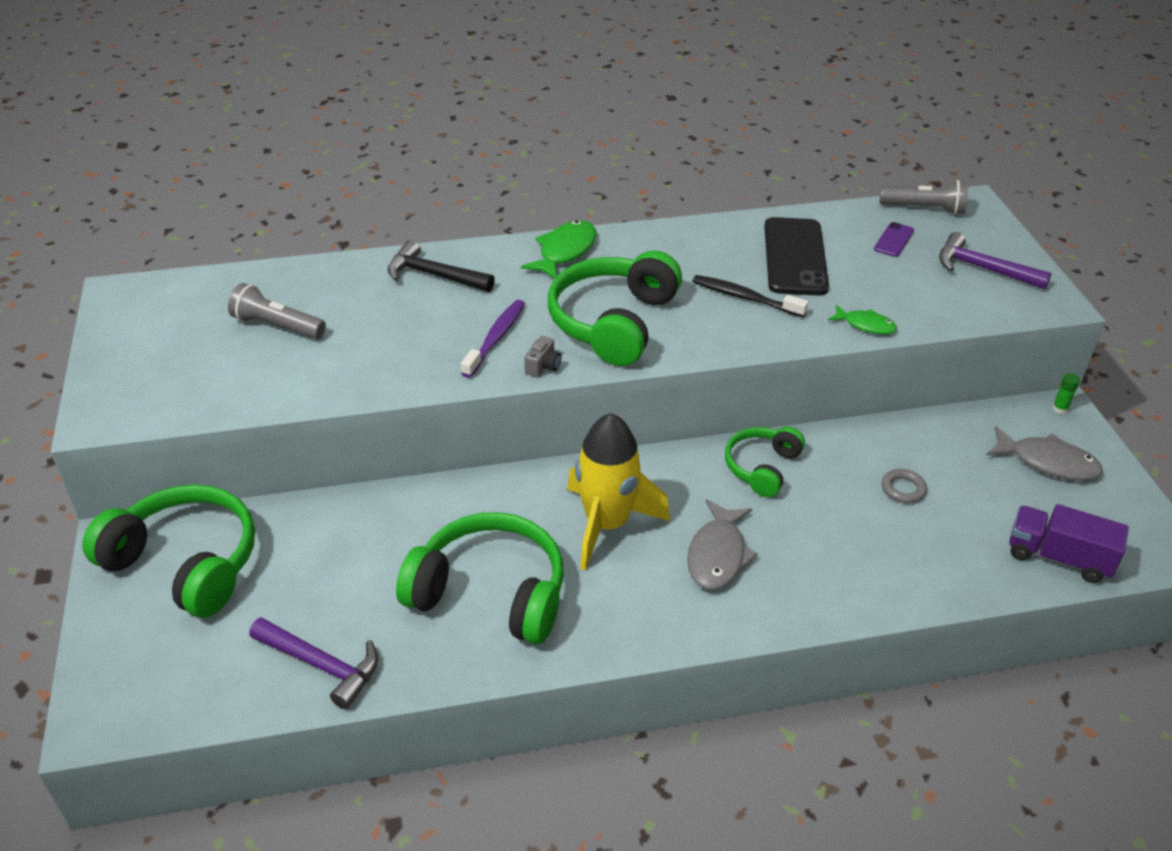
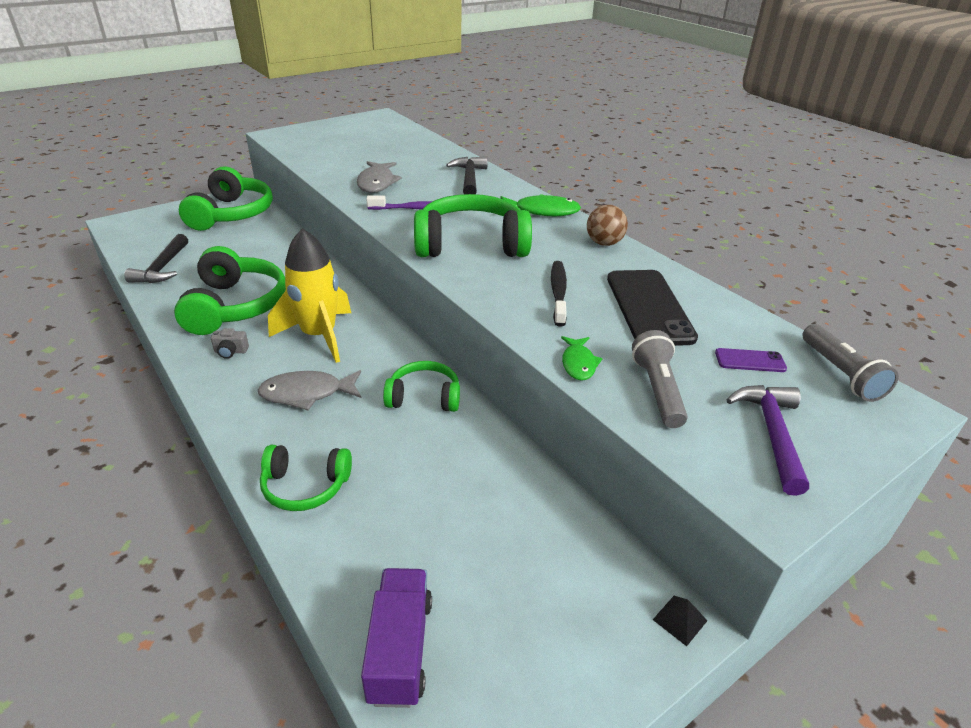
camera: 65 degrees right, 5 degrees down
(277, 326) = (380, 152): grey flashlight -> grey flashlight (657, 390)
(321, 665) = (162, 268): purple hammer -> black hammer
(543, 366) = (398, 230): grey camera -> grey camera (231, 352)
(662, 238) = (604, 243): none -> brown ball
(795, 257) = (649, 307): black phone -> black phone turned 75 degrees counterclockwise
(864, 581) = (305, 486): none -> green headphones
(903, 489) = (445, 493): grey ring -> none
(1047, 462) = (565, 618): grey fish -> grey fish (377, 183)
(1060, 408) = (680, 620): green glue stick -> black pyramid

